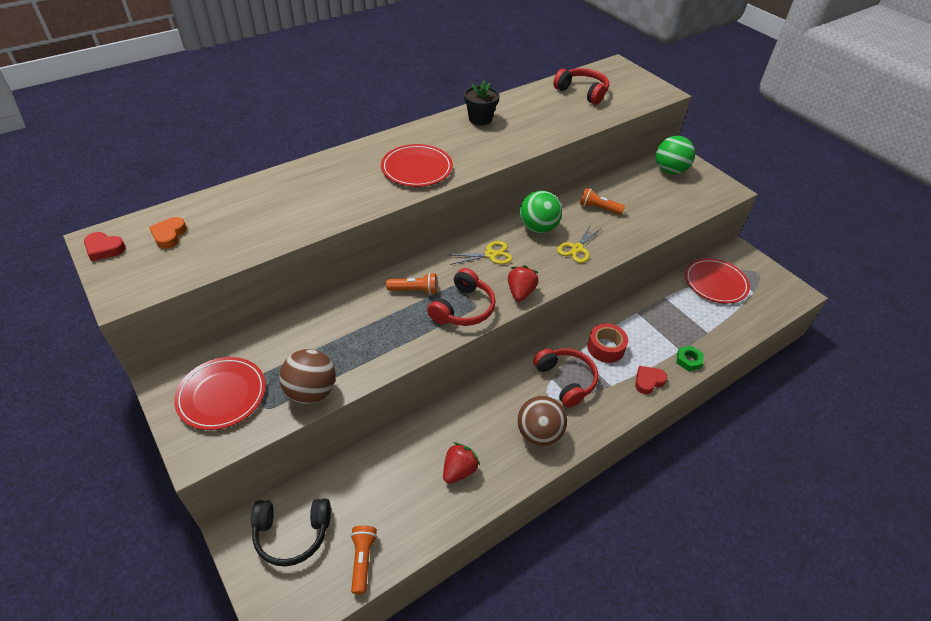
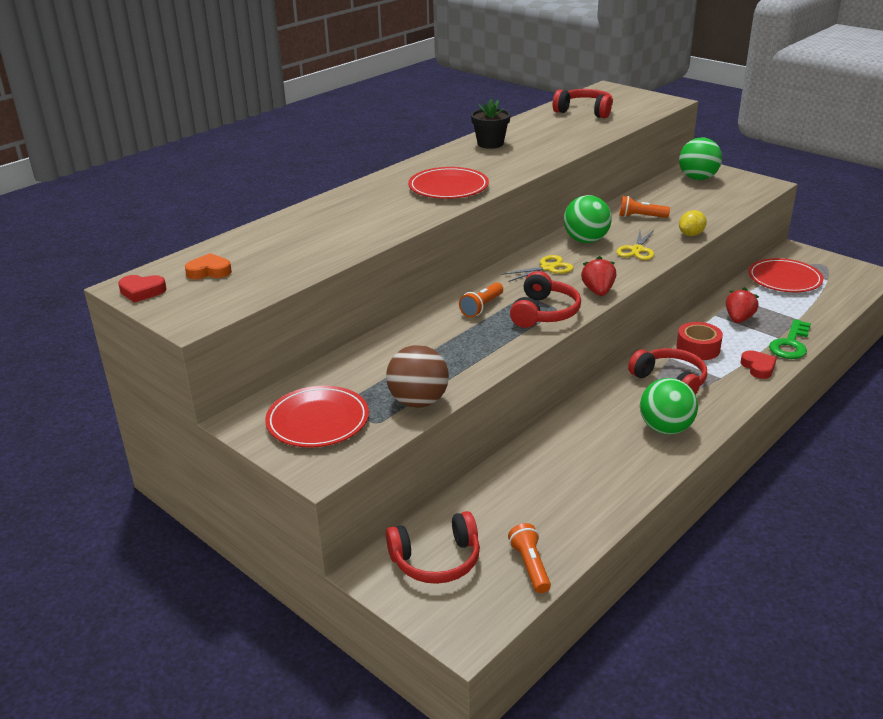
camera: 10 degrees left, 15 degrees down
(169, 235) = (209, 271): orange heart -> orange heart turned 90 degrees clockwise
(292, 534) = (436, 560): black headphones -> red headphones
(414, 290) = (482, 307): orange flashlight -> orange flashlight turned 135 degrees clockwise
(459, 470) = (595, 474): red strawberry -> red strawberry (739, 319)
(539, 433) = (665, 428): brown ball -> green ball
(633, 239) = (691, 234): none -> yellow lemon
(648, 381) = (758, 367): red heart -> red heart turned 120 degrees clockwise
(688, 360) = (790, 344): green nut -> green key

